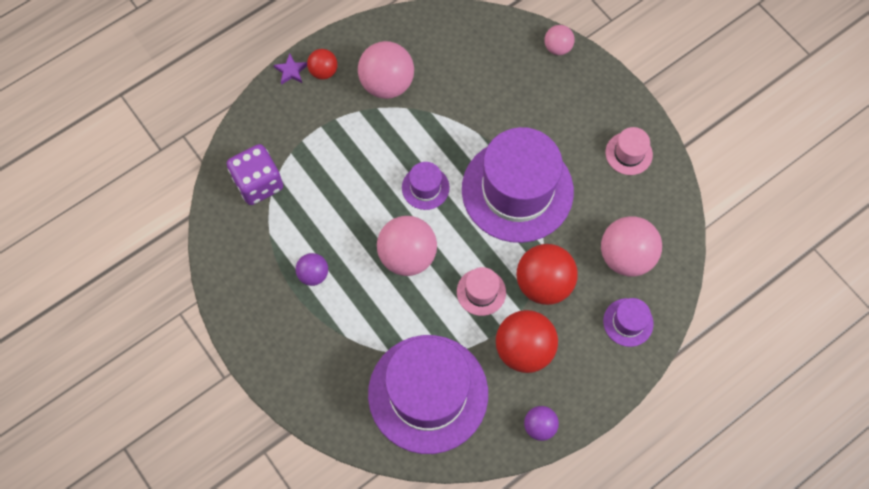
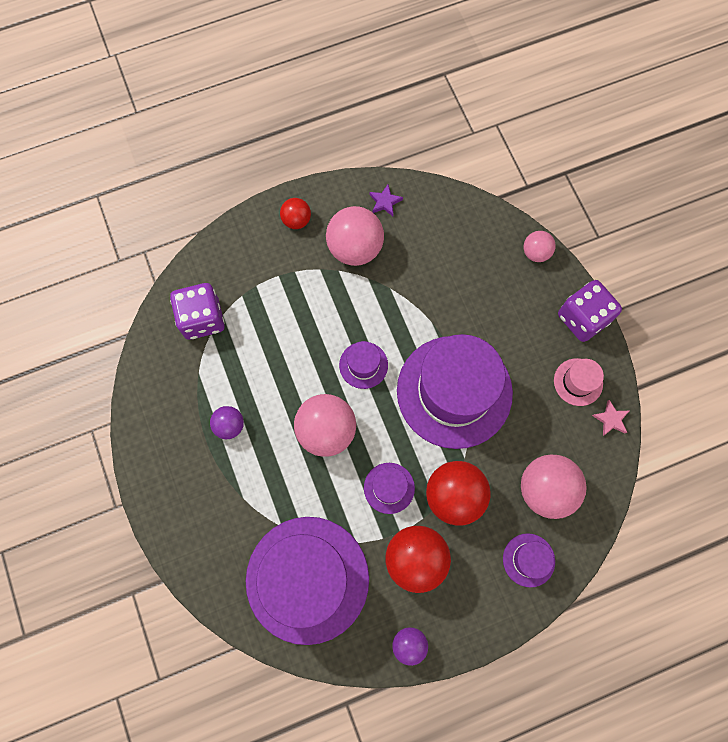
camera: 15 degrees right, 5 degrees up
(291, 71) = (265, 212): purple star -> purple star (385, 202)
(481, 292) = (389, 488): pink hat -> purple hat
(617, 96) = (582, 318): none -> purple dice
(668, 179) = (611, 419): none -> pink star

